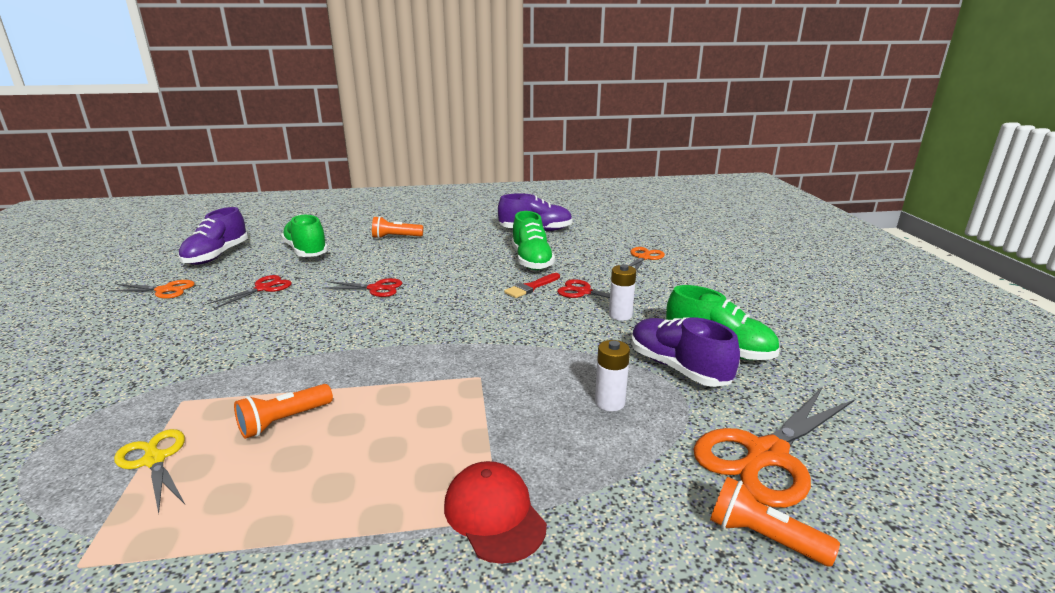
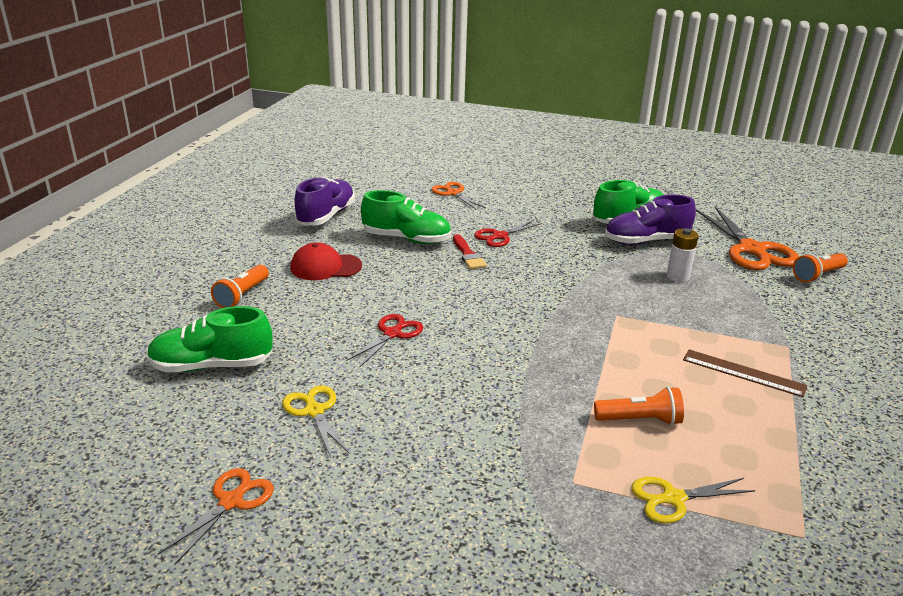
camera: 65 degrees left, 5 degrees up
(217, 256) = (131, 447): purple shoe -> none
(263, 288) = (314, 411): red scissors -> yellow scissors
(284, 421) = (640, 420): orange flashlight -> orange flashlight turned 75 degrees counterclockwise
(407, 483) = (743, 373): none -> brown ruler
(494, 514) = (784, 347): red cap -> red cap (325, 267)
(620, 315) = (554, 235): white battery -> none

